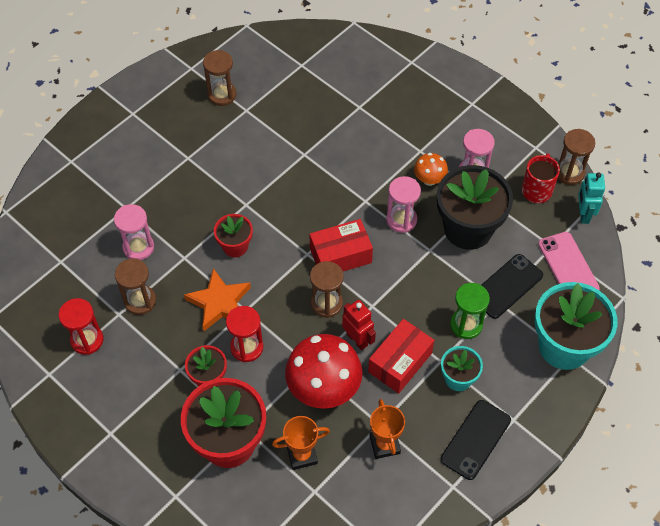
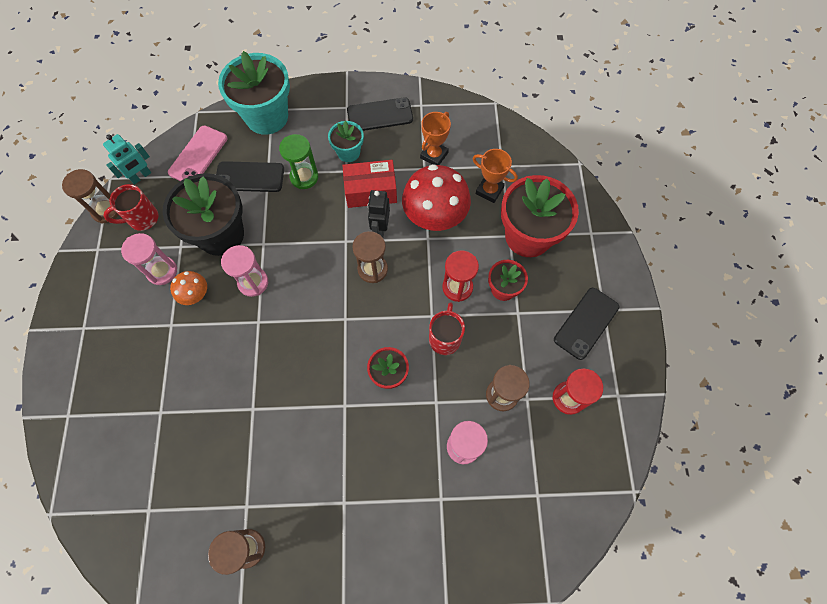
camera: 135 degrees left, 10 degrees up
(117, 409) = (586, 323): none -> black phone
(219, 303) = (445, 338): orange star -> red mug
(340, 255) = (324, 295): red box -> none
(357, 339) = (380, 228): red robot -> black robot

